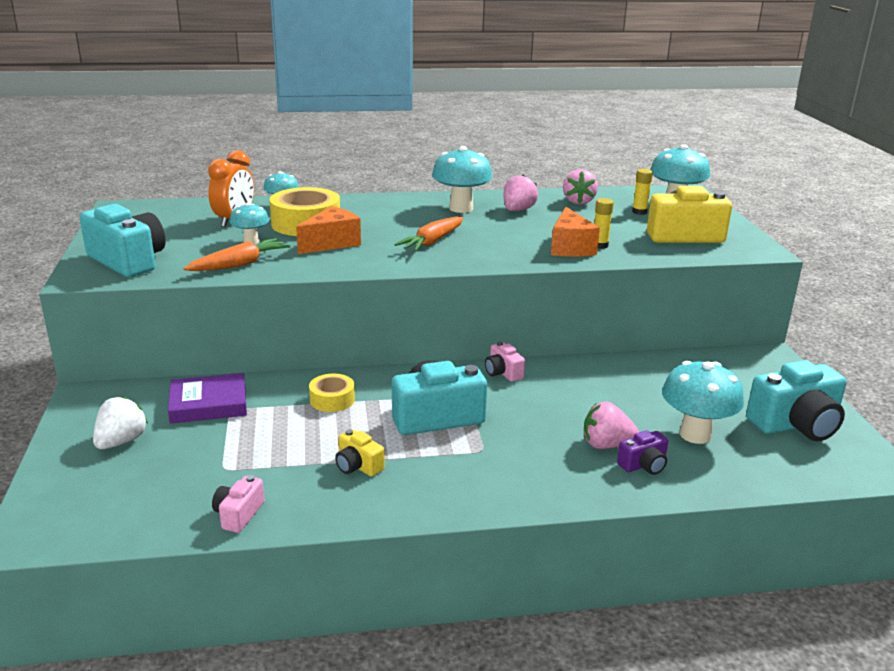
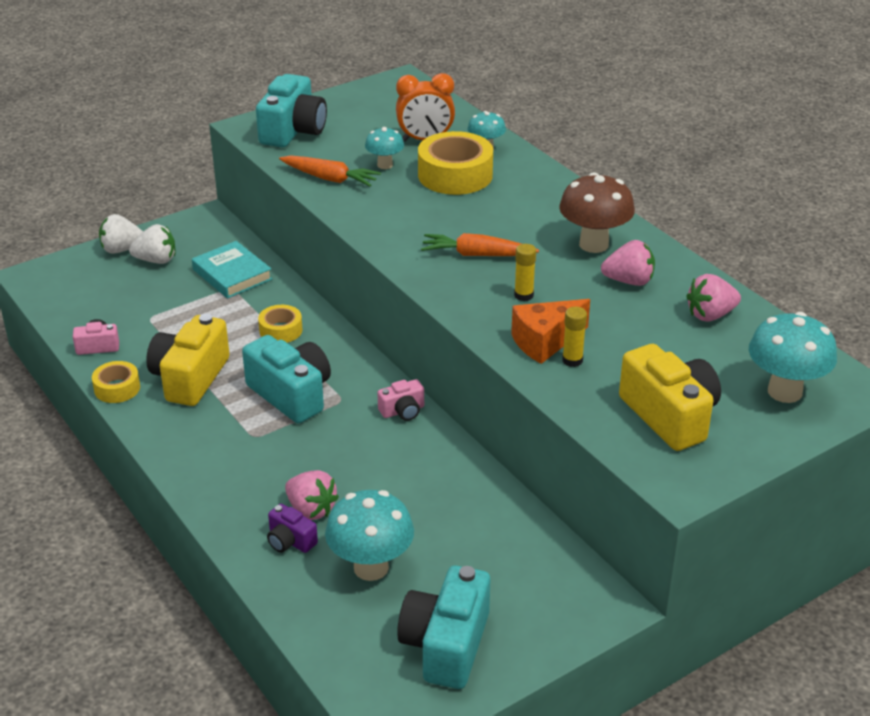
camera: 65 degrees right, 10 degrees up
(67, 459) = (122, 249): none -> white strawberry
(208, 403) = (232, 274): purple book -> turquoise book
(331, 517) = (117, 388): none -> yellow tape
(332, 243) = (419, 204): orange cheese -> none
(358, 466) = (190, 378): yellow camera -> yellow camera, size x1.99
(461, 208) = (593, 244): turquoise mushroom -> brown mushroom
(503, 373) = (403, 411): pink camera -> pink camera turned 150 degrees counterclockwise
(606, 445) = (311, 509): pink strawberry -> pink strawberry turned 150 degrees clockwise
(639, 212) = (723, 368): yellow glue stick -> yellow glue stick (523, 295)
(796, 425) = (446, 645): turquoise camera -> turquoise camera turned 60 degrees clockwise

